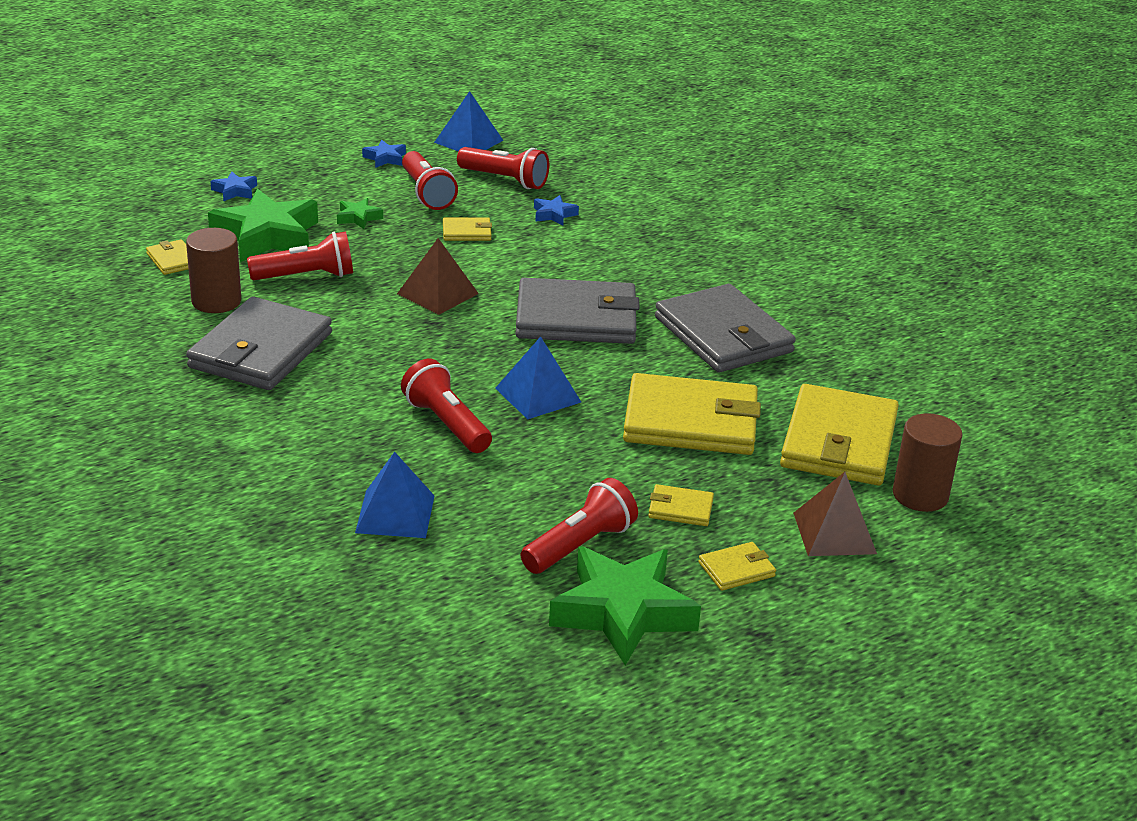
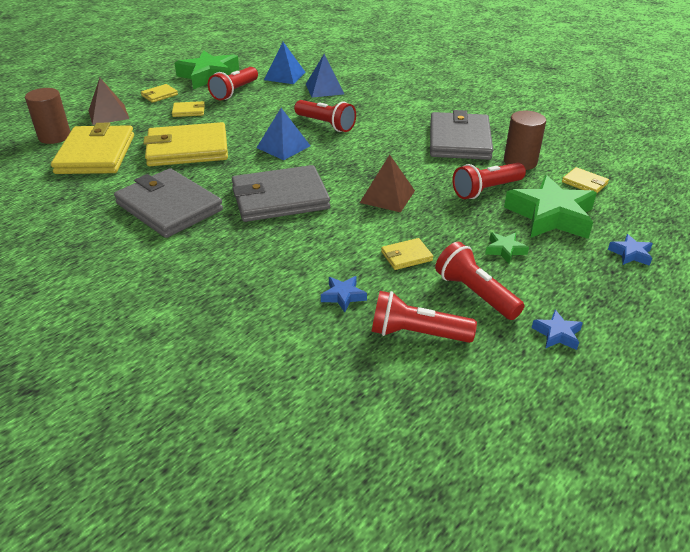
camera: 165 degrees right, 5 degrees up
(468, 141) = (500, 393): blue pyramid -> blue pyramid (284, 76)

